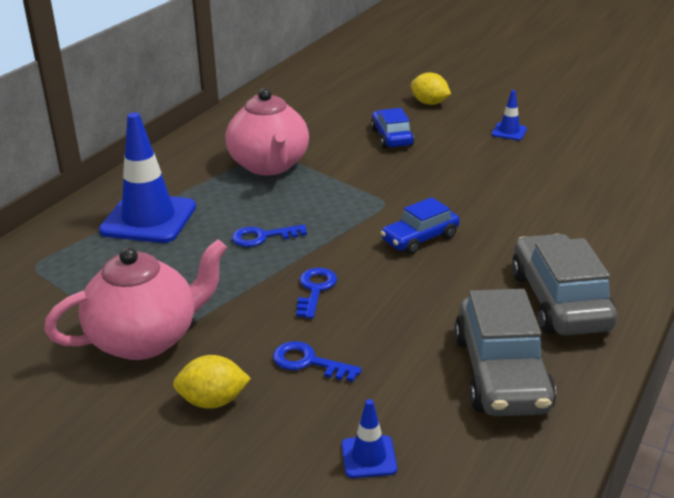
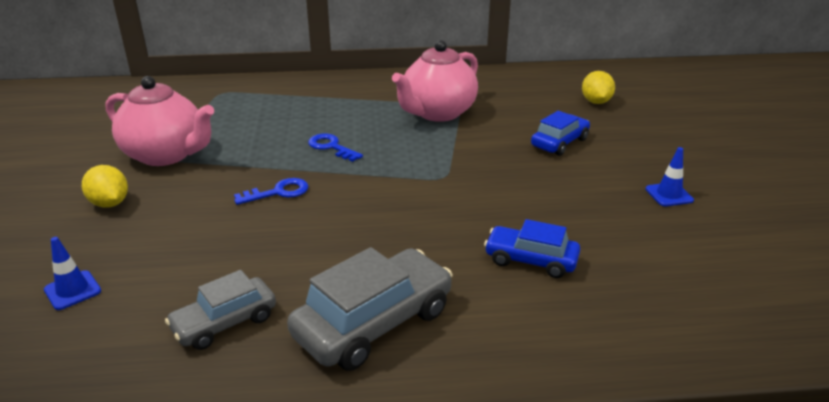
camera: 55 degrees right, 0 degrees up
(148, 219) = (311, 102): blue traffic cone -> none
(308, 362) = (179, 223): blue key -> none
(420, 238) = (403, 212): blue car -> blue car (530, 260)
(429, 103) = (654, 138): yellow lemon -> yellow lemon (596, 102)
(501, 373) = (225, 323): grey car -> grey car, size x0.61

